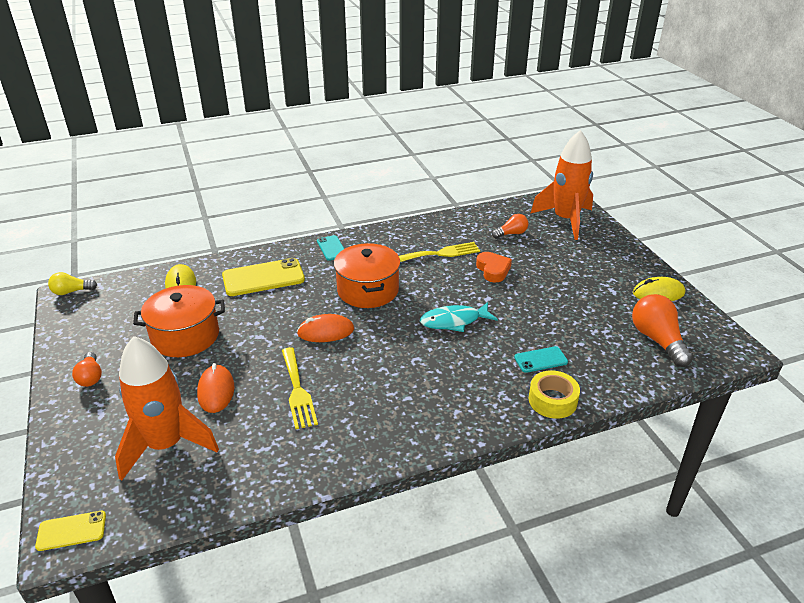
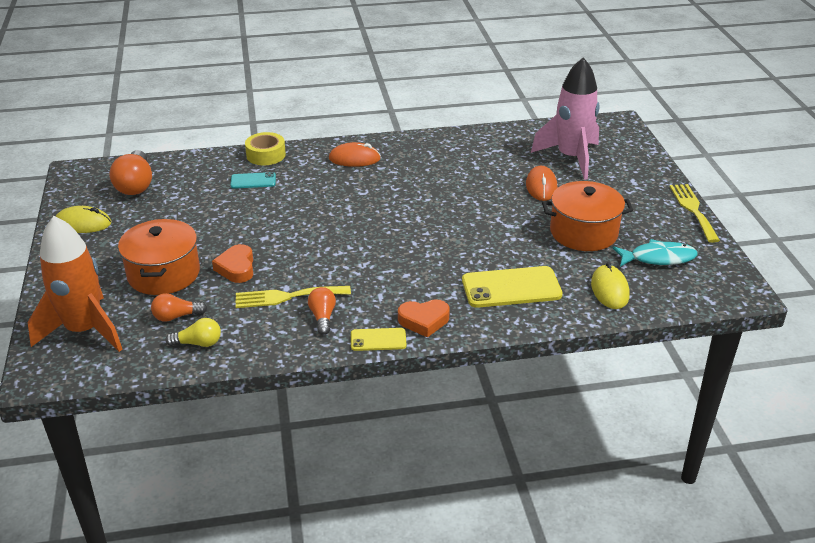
camera: 170 degrees left, 0 degrees up
(71, 291) = (738, 294): yellow light bulb -> yellow light bulb (198, 343)
(71, 531) = (616, 125): yellow phone -> yellow phone (378, 340)
(90, 377) = (658, 207): orange light bulb -> orange light bulb (322, 317)
(166, 445) = (571, 158): orange rocket -> pink rocket
(297, 391) = (471, 180): yellow fork -> yellow fork (693, 210)
(325, 331) = (442, 222): orange mouse -> orange mouse (354, 159)
(331, 248) = (424, 321): turquoise phone -> orange heart
(368, 290) = (390, 259): orange pot -> orange pot (164, 274)
(454, 321) = (312, 219): turquoise fish -> turquoise fish (658, 258)

